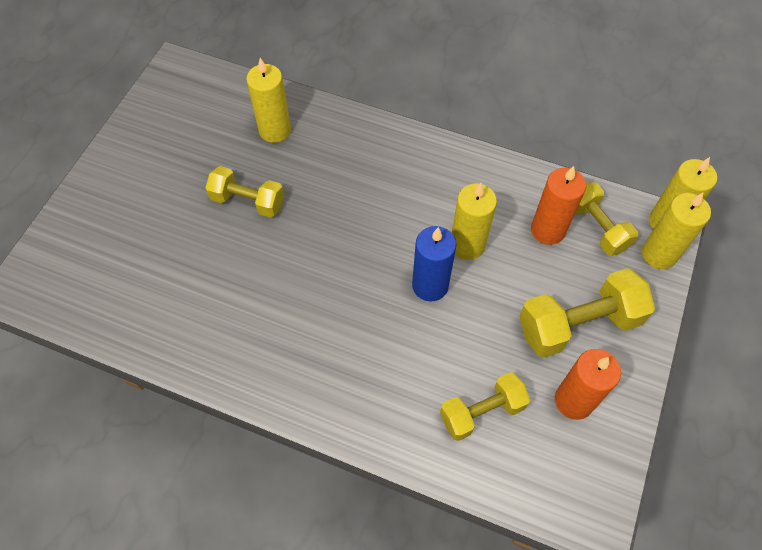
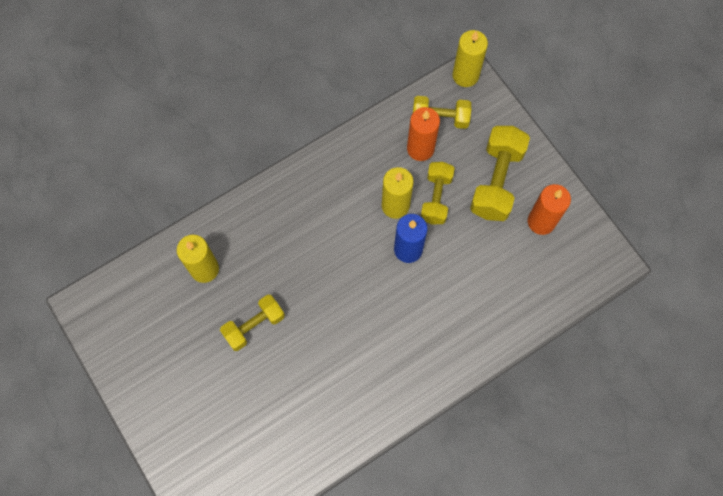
camera: 55 degrees left, 10 degrees up
(482, 412) = (513, 279): yellow dumbbell -> yellow dumbbell (436, 198)
(659, 254) = (484, 98): yellow candle -> none

